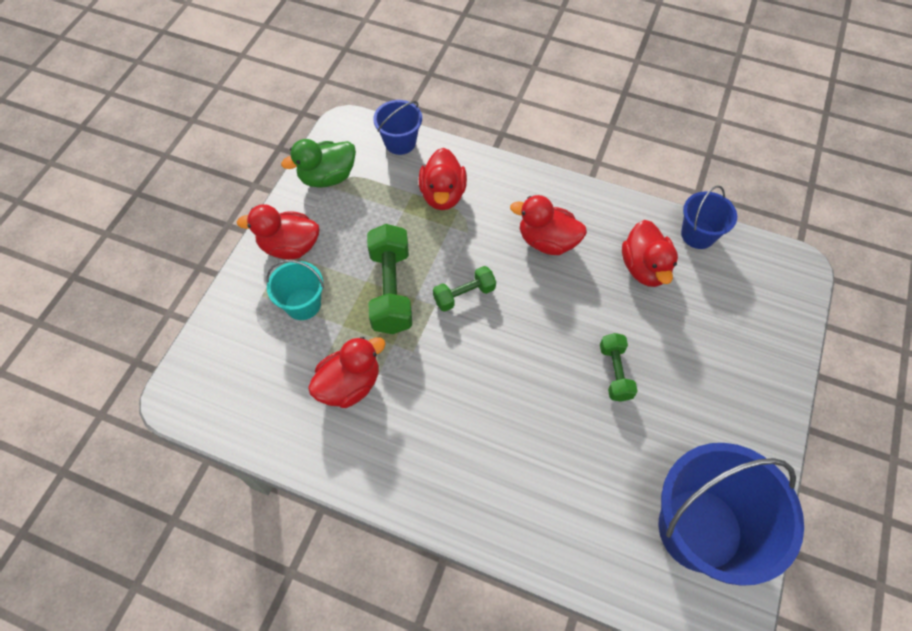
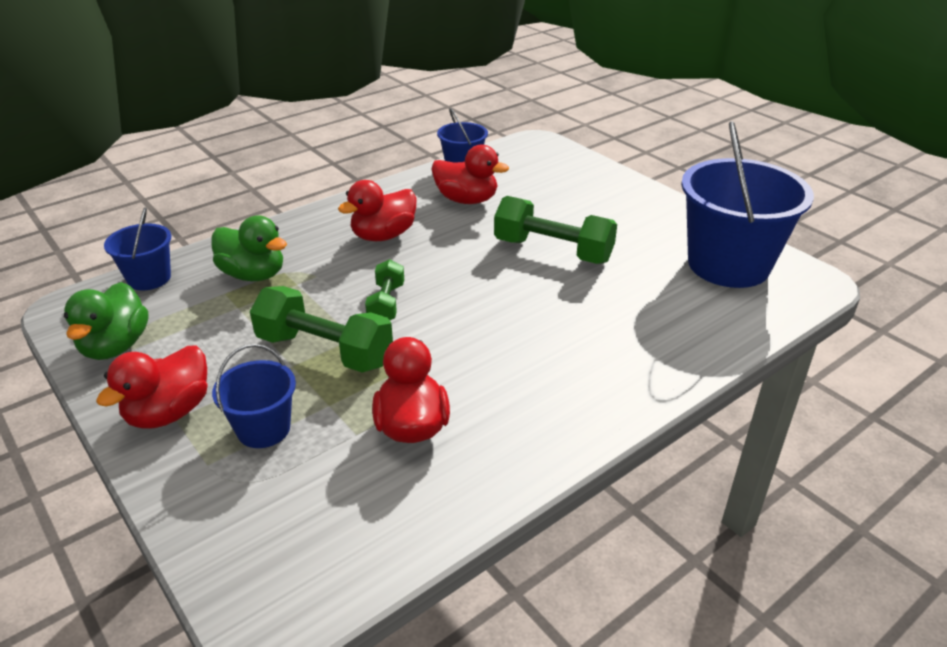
camera: 60 degrees left, 25 degrees down
(303, 304) = (263, 429): turquoise bucket -> blue bucket
(443, 195) = (253, 275): red duck -> green duck
(615, 372) = (553, 251): green dumbbell -> green dumbbell, size x1.72

